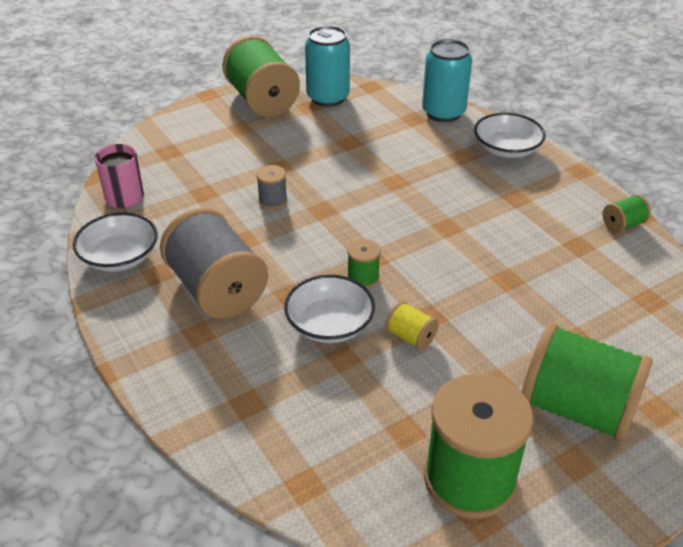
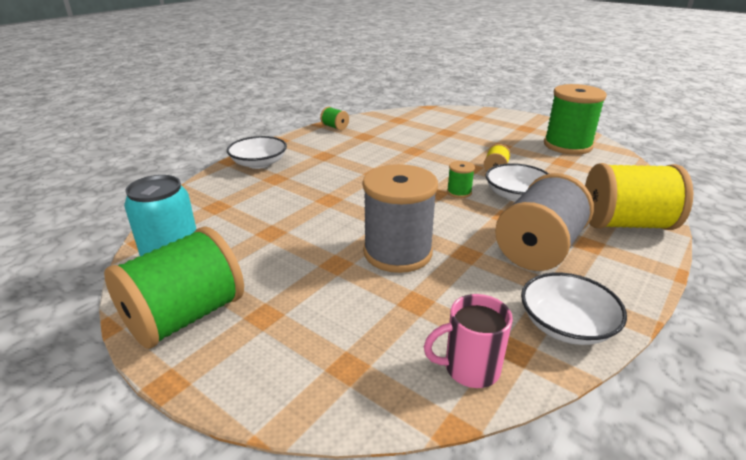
camera: 110 degrees left, 10 degrees down
(210, 389) = (626, 224): none -> yellow spool
(273, 201) = (397, 252): grey spool -> grey spool, size x2.27
(443, 113) = (202, 194): turquoise can -> none
(577, 408) = (494, 129): green spool -> none

